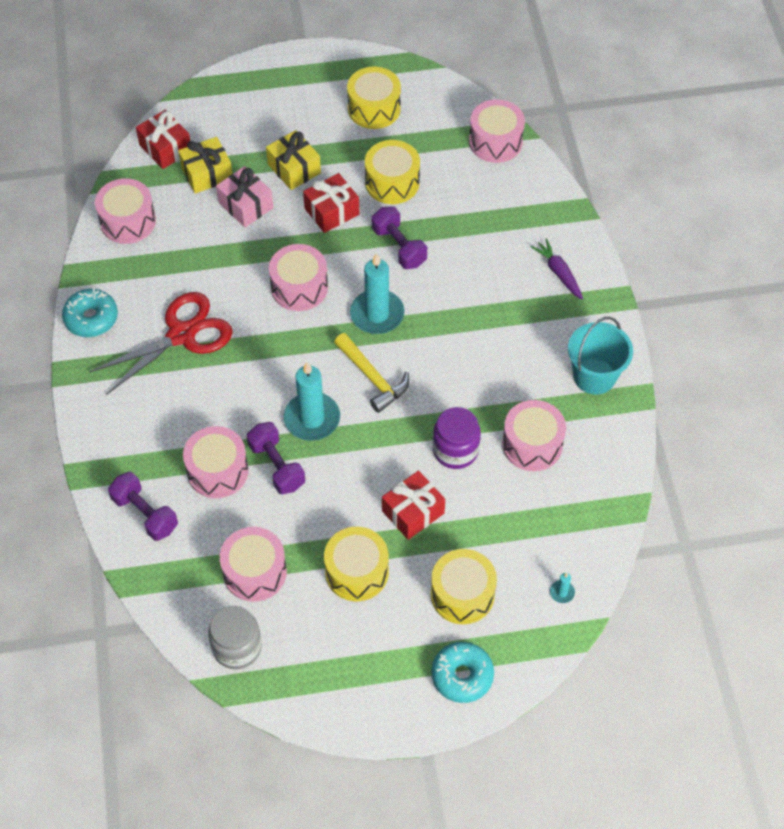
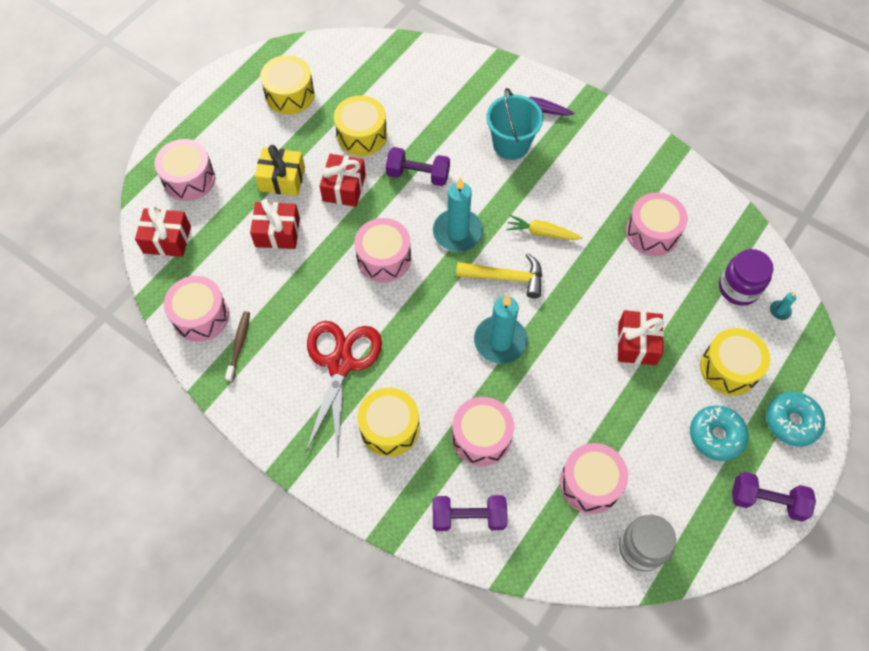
camera: 45 degrees left, 5 degrees up
(91, 318) = (257, 412): turquoise donut -> turquoise donut (716, 436)
(130, 263) = (239, 345): none -> brown toothbrush
(207, 174) = (221, 233): yellow gift -> none
(245, 205) = (277, 232): pink gift -> red gift
(277, 466) = (516, 395): purple dumbbell -> purple dumbbell (767, 500)
(357, 572) = (651, 417): yellow drum -> yellow drum (389, 428)
(442, 369) = (542, 233): none -> yellow carrot
(455, 450) = (613, 278): purple jar -> purple jar (738, 288)
(495, 141) = (398, 56): pink drum -> pink drum (189, 179)
(594, 376) = (635, 157): turquoise bucket -> turquoise bucket (511, 144)

